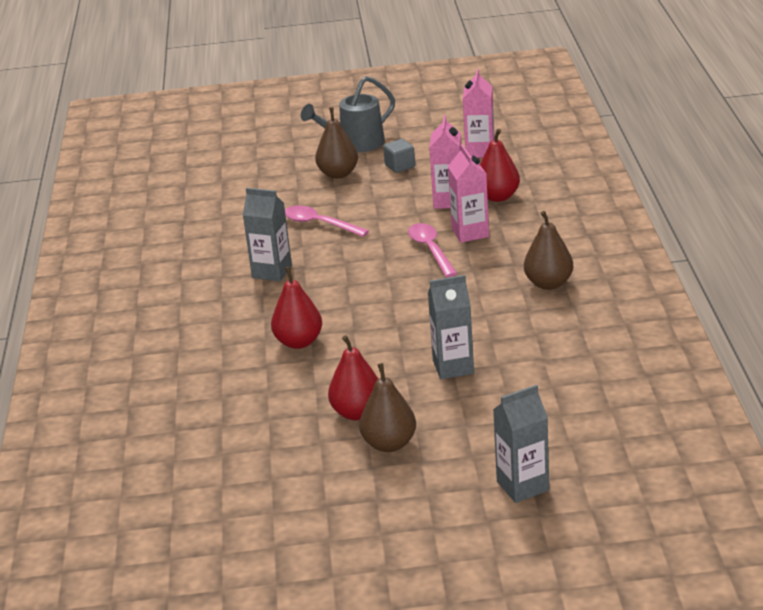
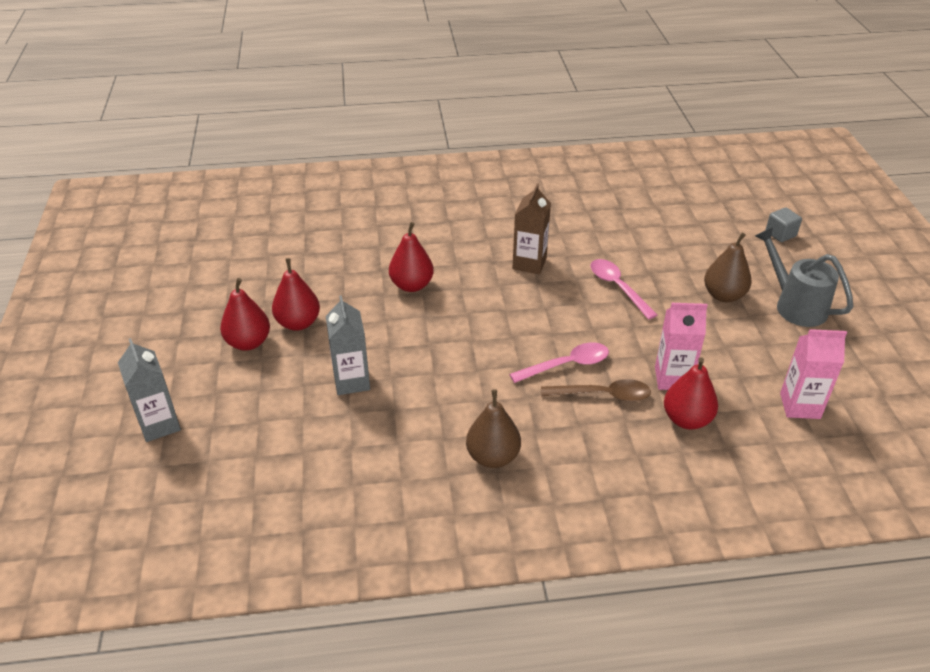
camera: 85 degrees right, 10 degrees up
(272, 272) = (529, 263): grey carton -> brown carton
(319, 224) = (618, 287): pink spoon -> pink spoon turned 60 degrees counterclockwise
(389, 444) = (248, 342): brown pear -> red pear
(400, 166) = (749, 339): grey cube -> grey cube (780, 234)
(470, 233) = (603, 395): pink carton -> brown spoon

